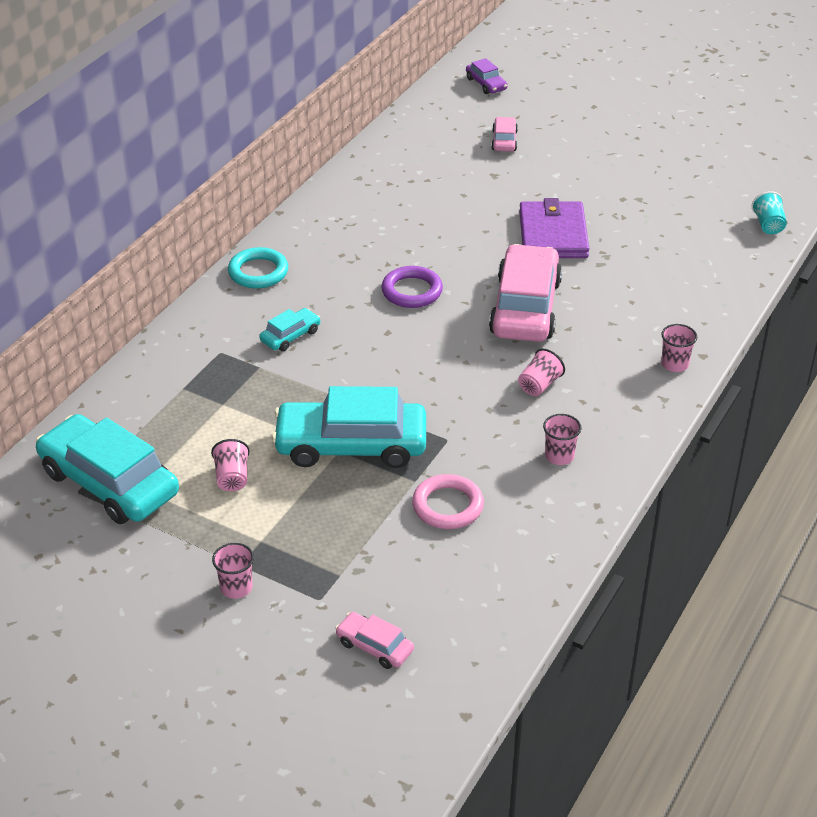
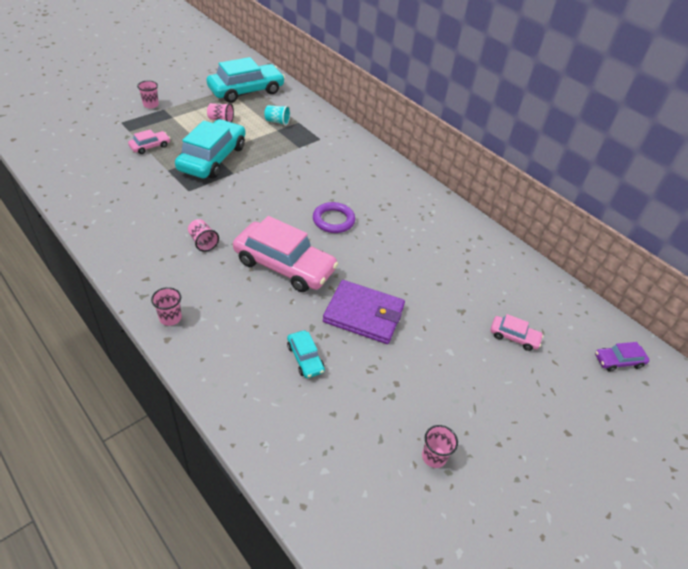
camera: 105 degrees right, 5 degrees up
(258, 272) = (386, 168): turquoise ring -> none
(290, 336) = (318, 163): turquoise car -> turquoise car (305, 358)
(374, 646) = (78, 128): pink car -> pink car (150, 146)
(447, 506) = (139, 174): pink ring -> none
(559, 456) = (136, 227): pink cup -> pink cup (434, 456)
(768, 225) = (304, 485): turquoise cup -> turquoise cup (277, 122)

